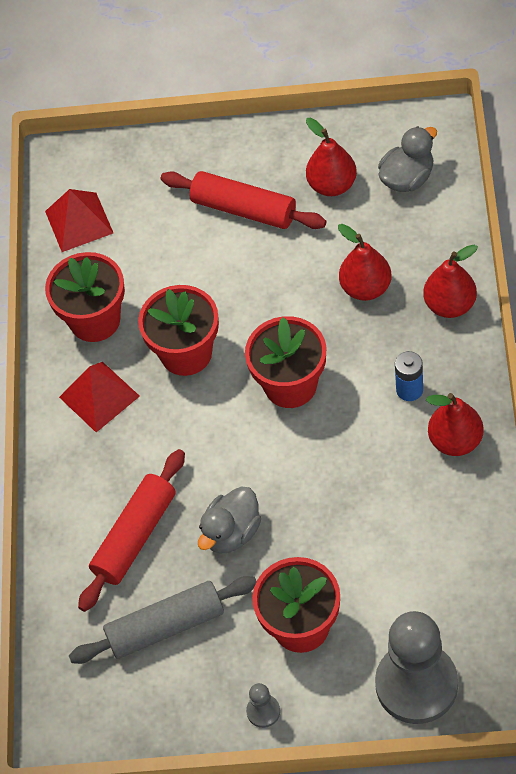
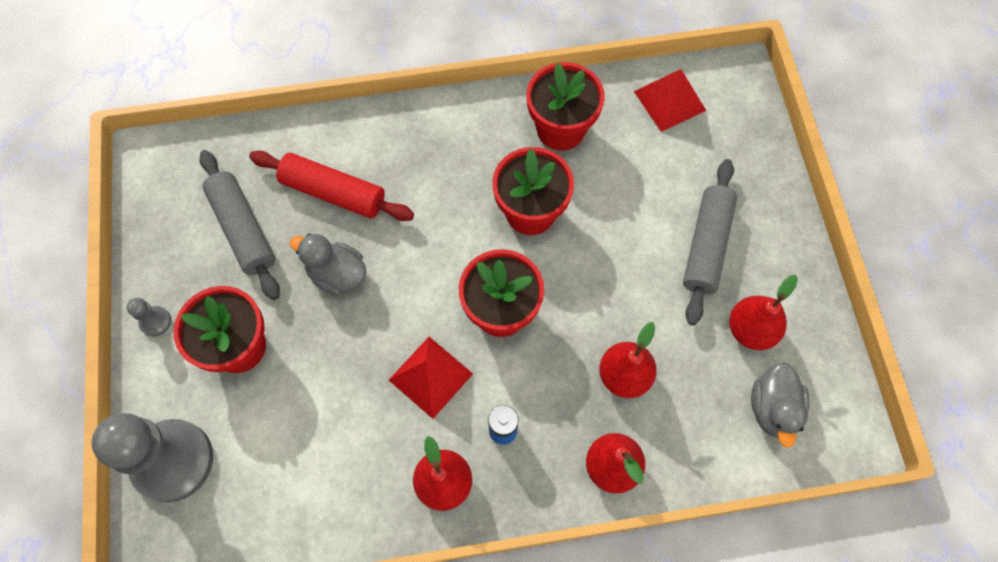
camera: 75 degrees right, 10 degrees up
(99, 396) = (478, 144): red pyramid -> red pyramid (431, 376)
(244, 209) = (706, 246): red rolling pin -> grey rolling pin
(407, 178) = (772, 408): grey duck -> grey duck turned 60 degrees clockwise

